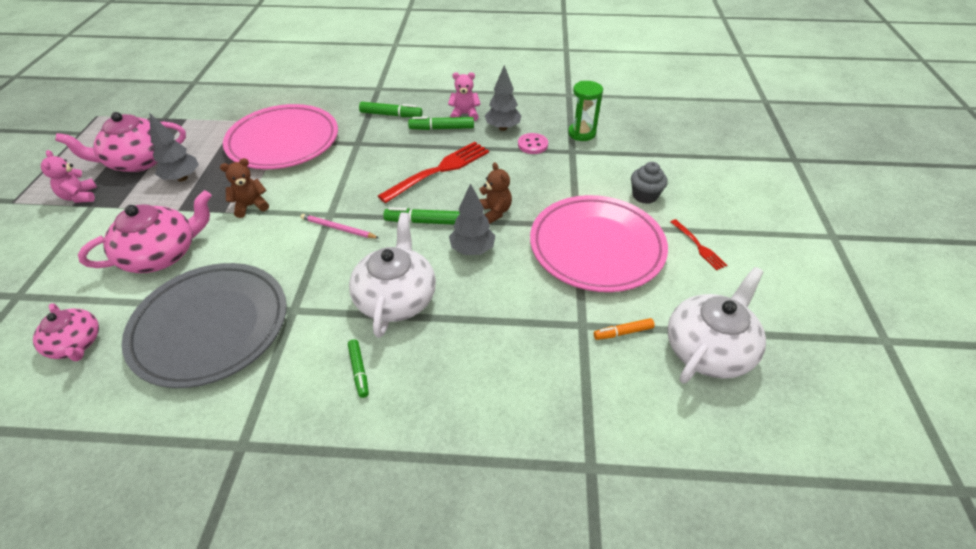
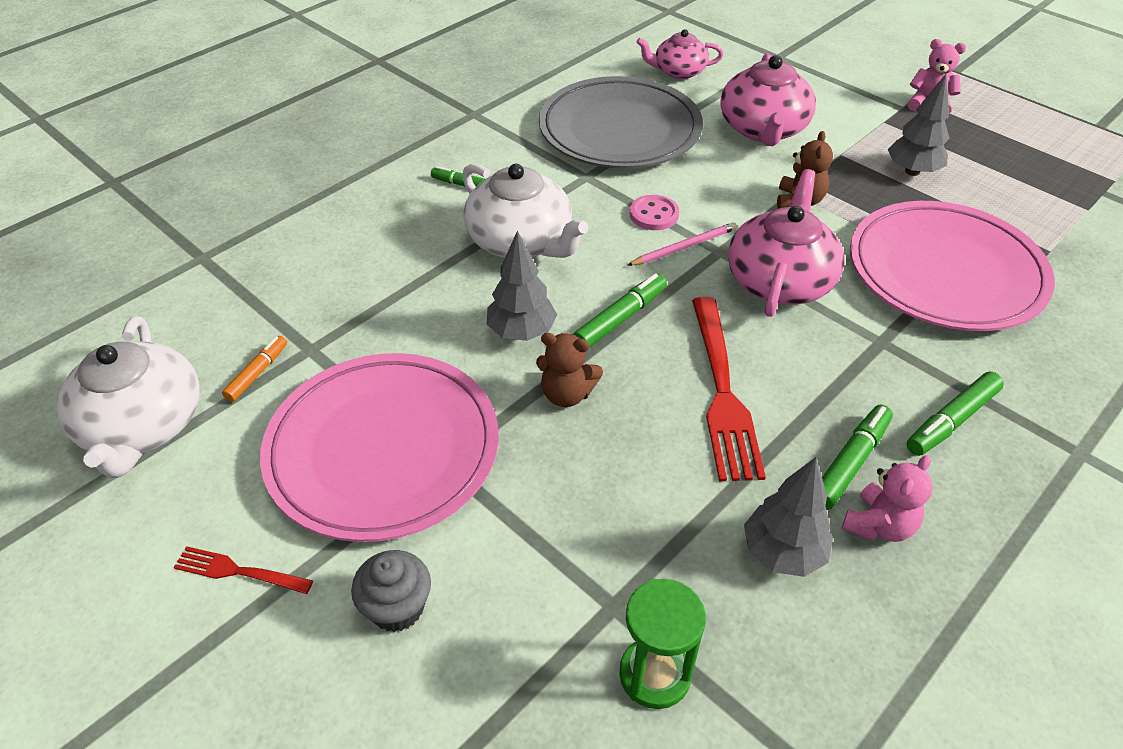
camera: 130 degrees right, 0 degrees up
(138, 161) = (984, 151): pink teapot -> pink teapot (780, 280)
(532, 145) = (687, 559): pink button -> pink button (654, 214)

